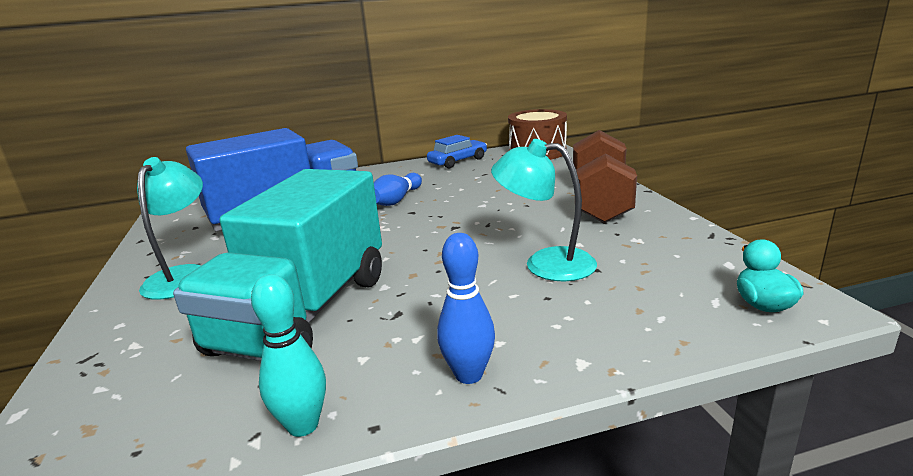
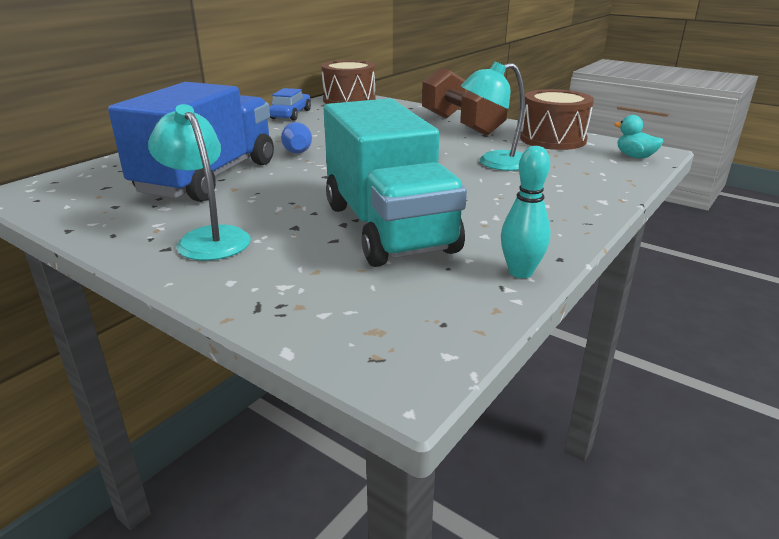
camera: 40 degrees left, 5 degrees up
(469, 375) = (561, 222): blue bowling pin -> none
(681, 246) = (552, 139): none -> brown drum

